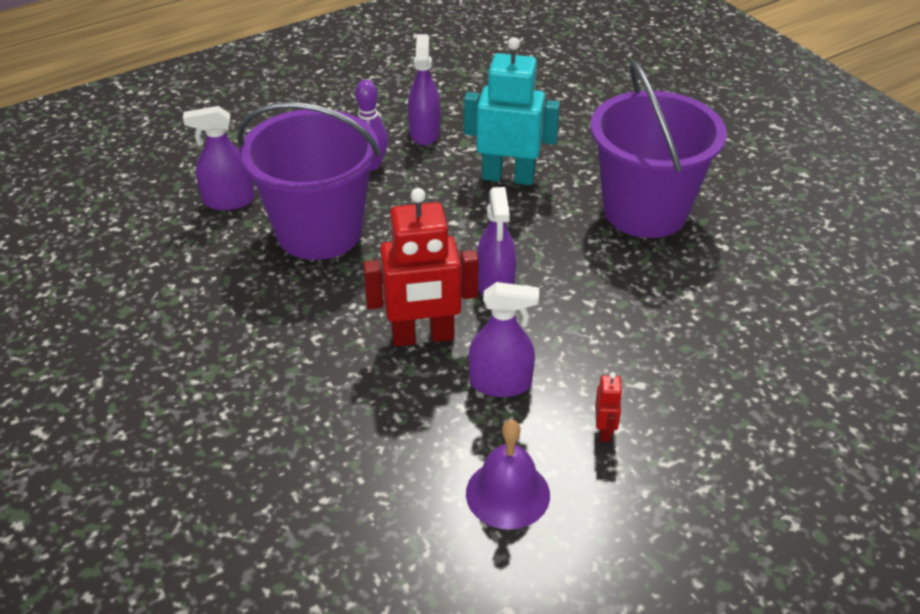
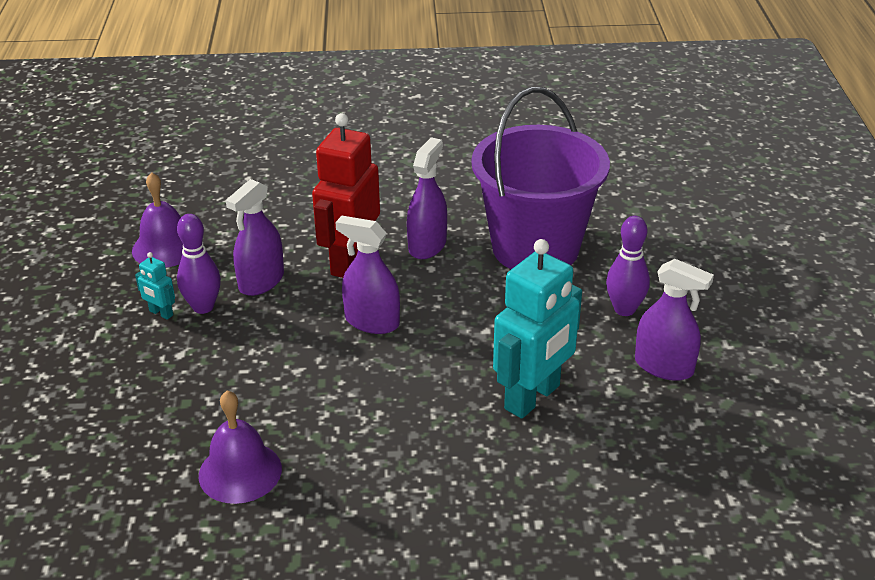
camera: 120 degrees right, 5 degrees down
(229, 201) = (621, 212): purple spray bottle -> purple spray bottle (427, 245)
(569, 405) = (203, 307): none -> purple bowling pin
(604, 431) = (161, 313): red robot -> turquoise robot
(645, 211) = (389, 478): purple bucket -> none
(714, 281) = (240, 472): none -> purple bell

